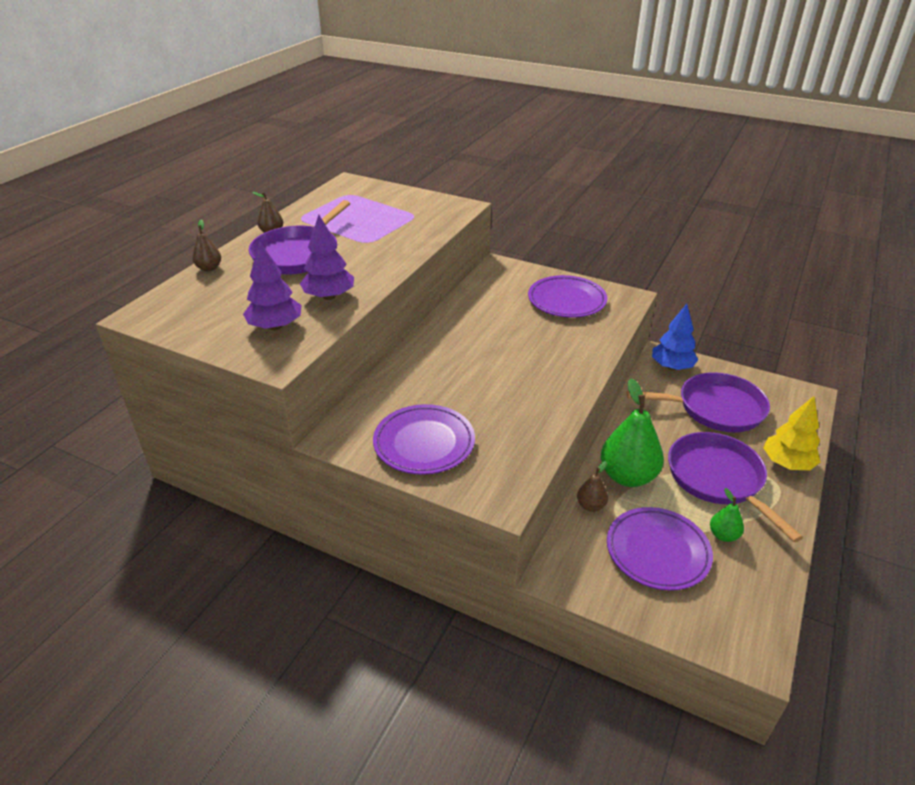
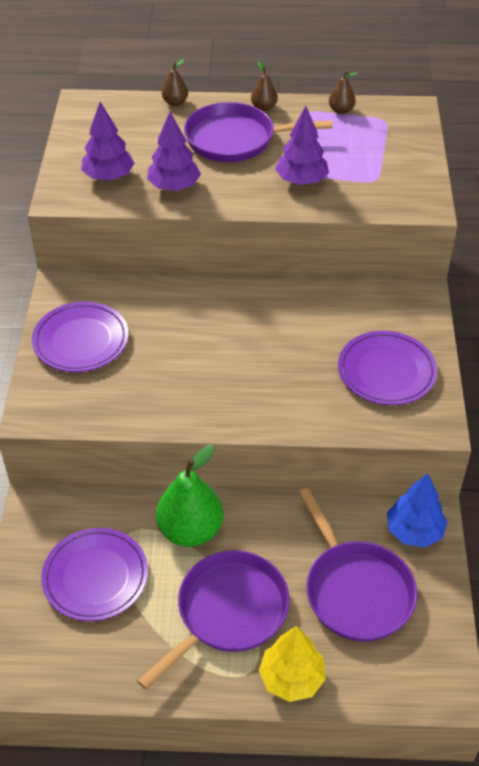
camera: 65 degrees right, 10 degrees up
(384, 241) = (301, 181): none -> purple tree
(591, 506) = (133, 510): brown pear -> brown pear (341, 110)
(723, 535) = (142, 629): green pear -> none

